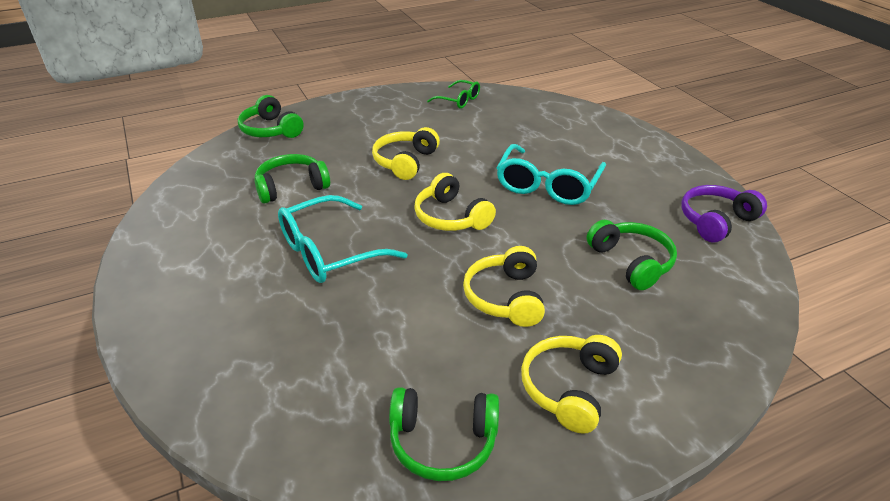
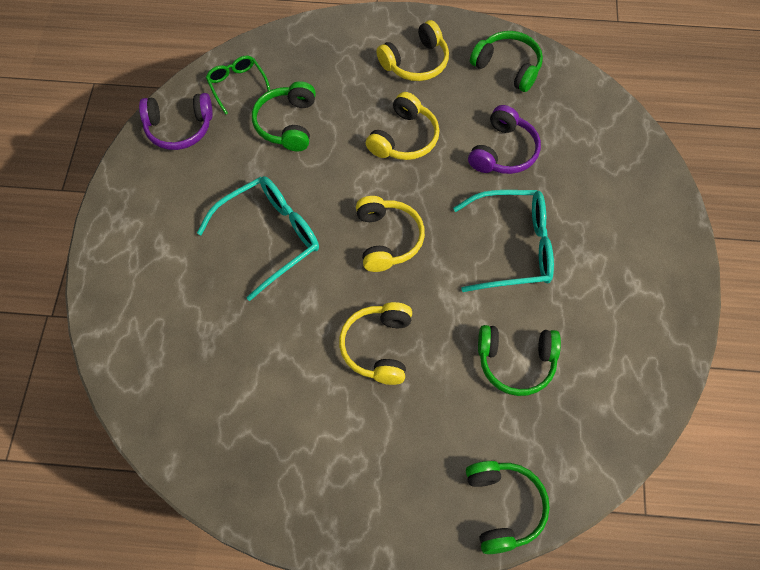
camera: 150 degrees left, 25 degrees up
(386, 329) = (503, 151): none -> purple headphones
(405, 162) = (378, 347): yellow headphones -> yellow headphones turned 135 degrees clockwise
(458, 100) = (230, 456): green glasses -> green glasses (237, 86)

